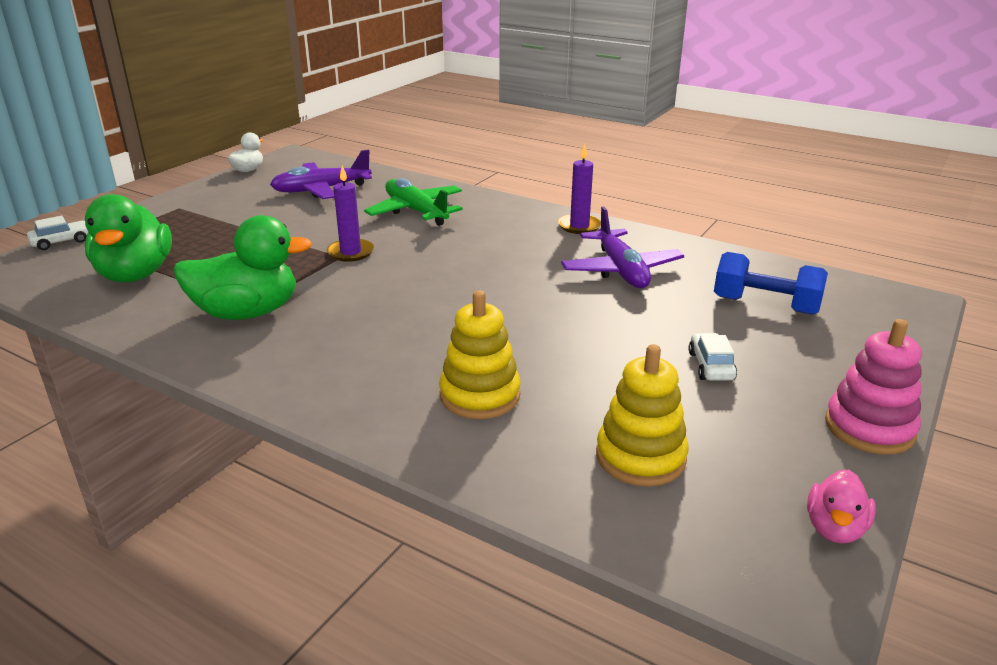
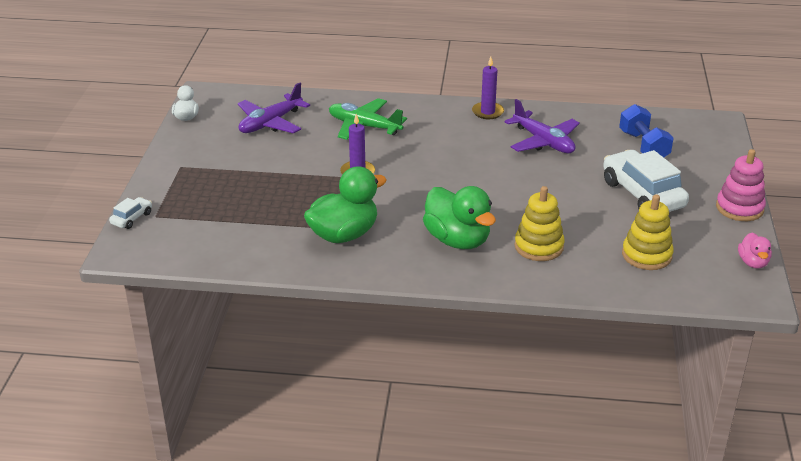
camera: 25 degrees left, 5 degrees up
(135, 274) = (229, 229): green duck -> green duck (457, 240)
(711, 366) = (642, 194): white car -> white car, size x2.19
(765, 305) = (643, 146): blue dumbbell -> blue dumbbell turned 75 degrees clockwise

